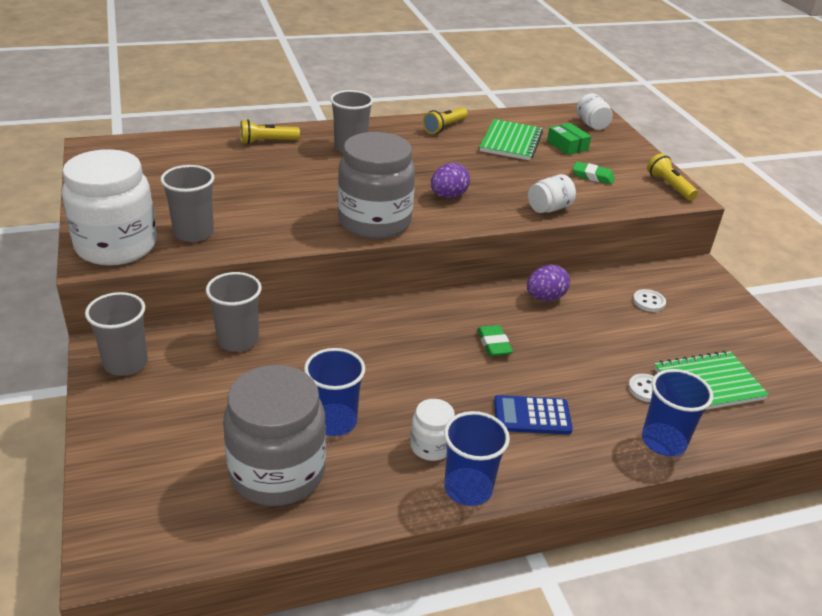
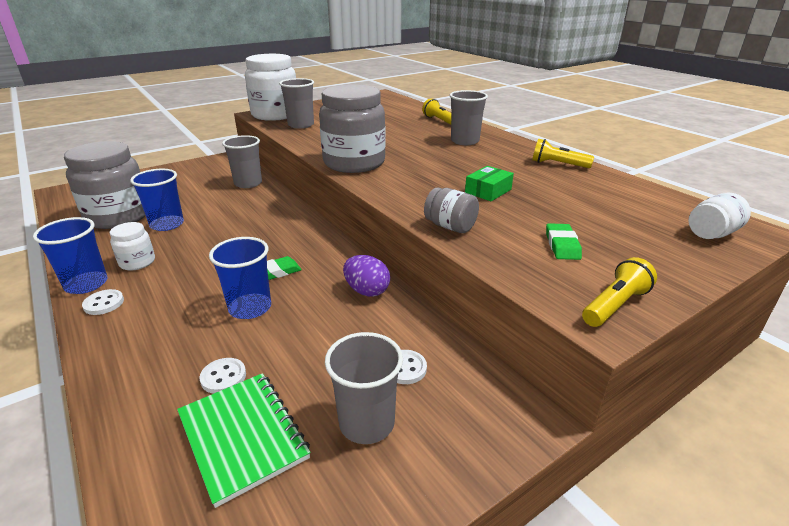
camera: 75 degrees right, 5 degrees down
(125, 363) = (218, 163): grey cup -> grey cup (366, 423)
(448, 196) = (424, 181): purple egg -> none
(511, 142) = (576, 194): green notebook -> none
(515, 469) = (104, 303): none -> white button
(532, 416) = (174, 304): blue calculator -> none
(549, 208) = (450, 226): white jar -> grey jar
(567, 145) = (620, 223): green box -> green box (488, 191)
(663, 441) = (131, 397): blue cup -> blue cup (250, 308)

